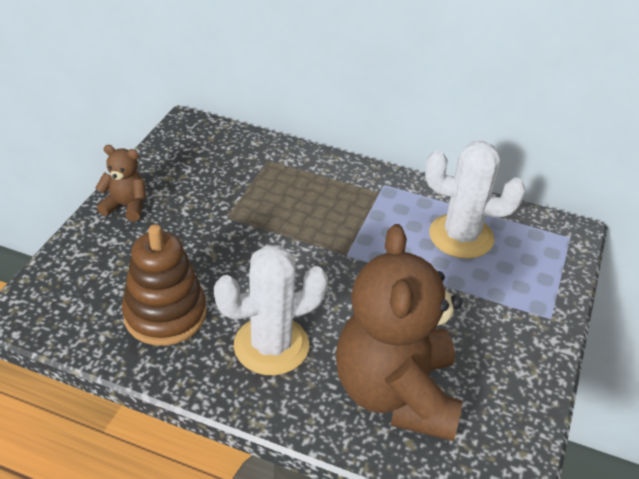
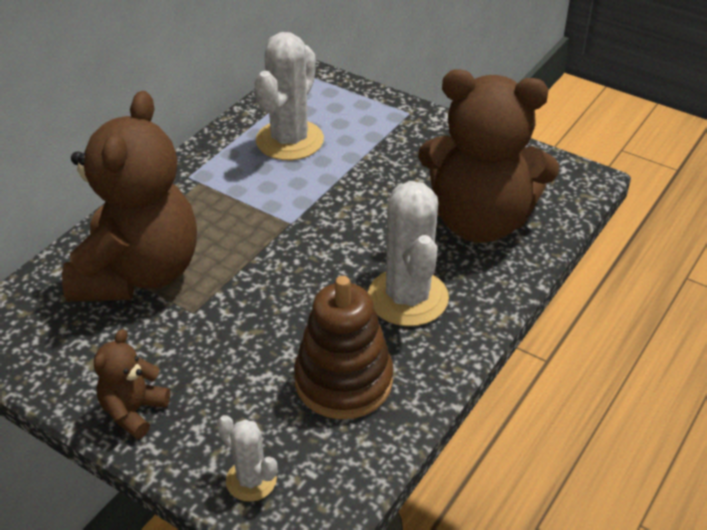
camera: 75 degrees left, 0 degrees up
(65, 276) = (251, 480): none -> white cactus
(262, 181) = (139, 273): none -> brown teddy bear

